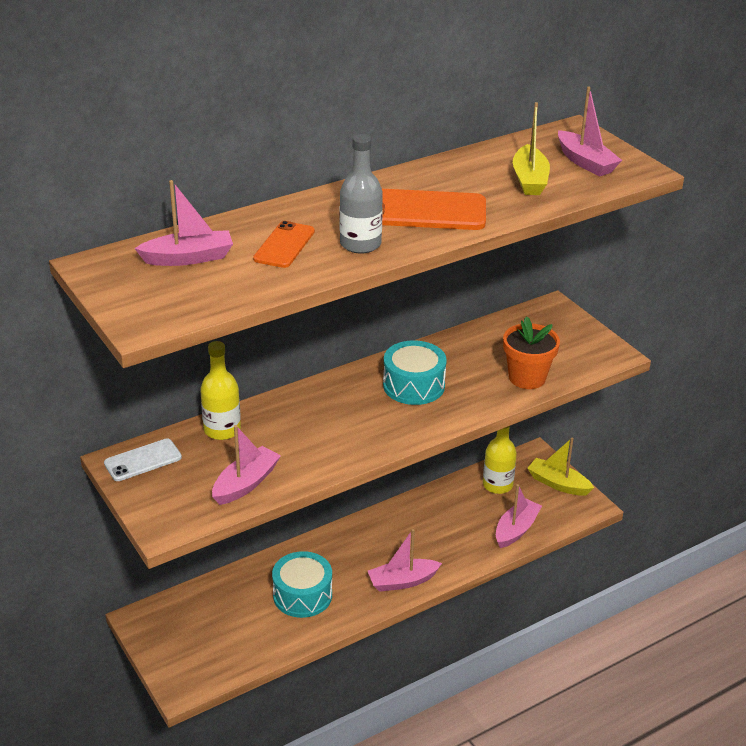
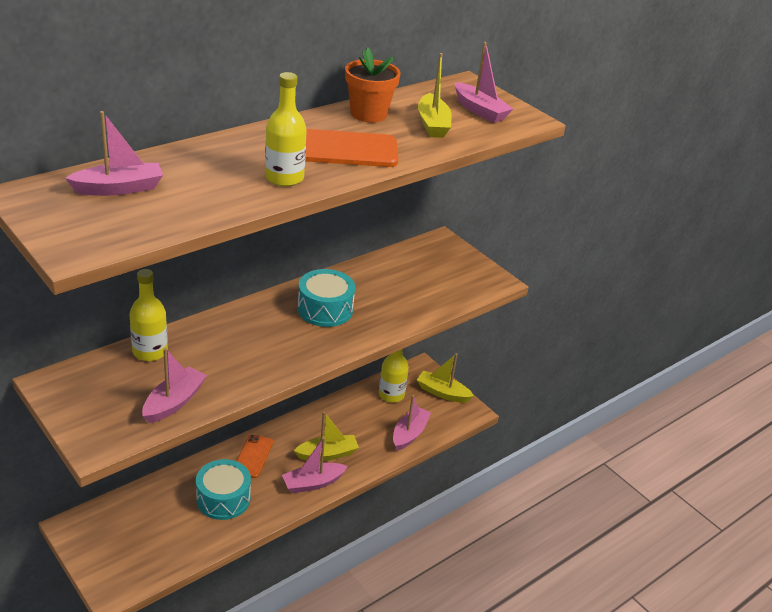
camera: 10 degrees left, 0 degrees up
(143, 460) = (74, 382): white phone -> none
(284, 245) = (212, 178): orange phone -> orange phone (253, 456)
(360, 244) = (284, 178): grey bottle -> yellow bottle
(420, 550) = (327, 454): none -> yellow boat
(527, 378) = (424, 302): orange flower pot -> orange flower pot (368, 114)

